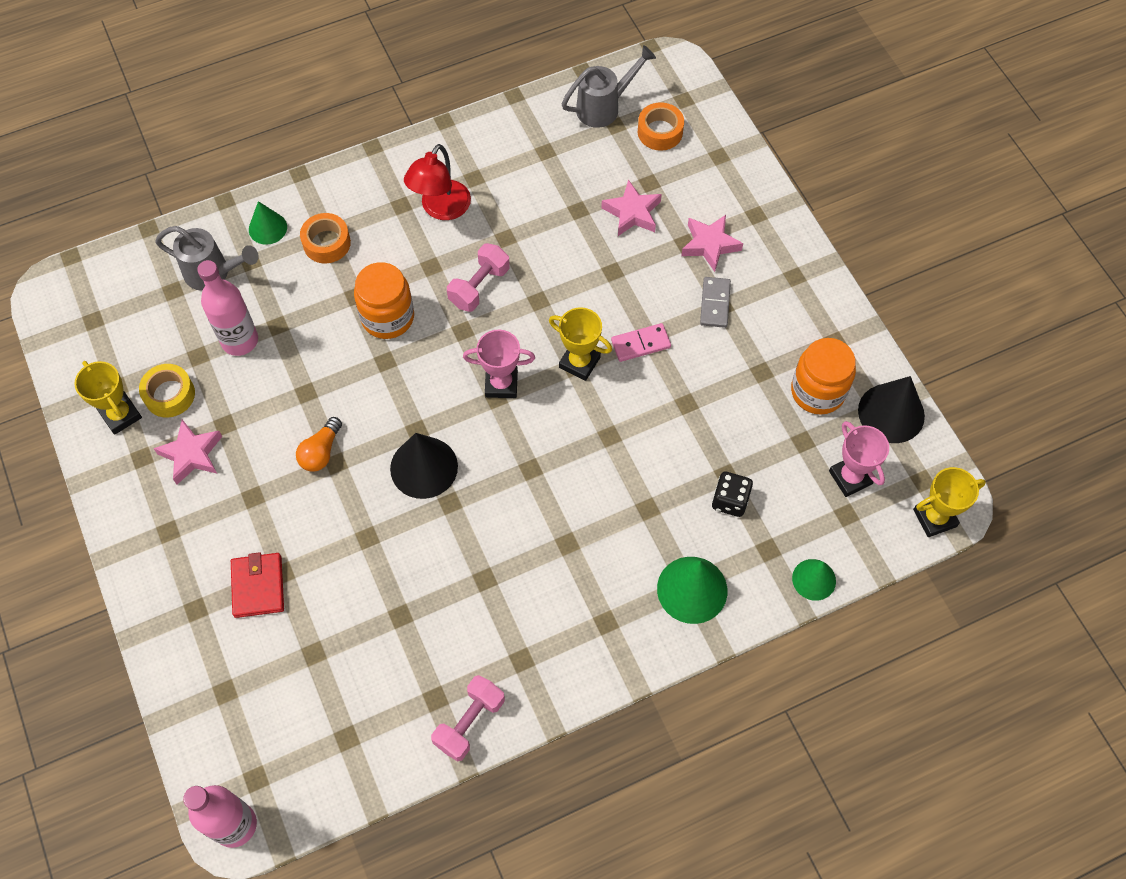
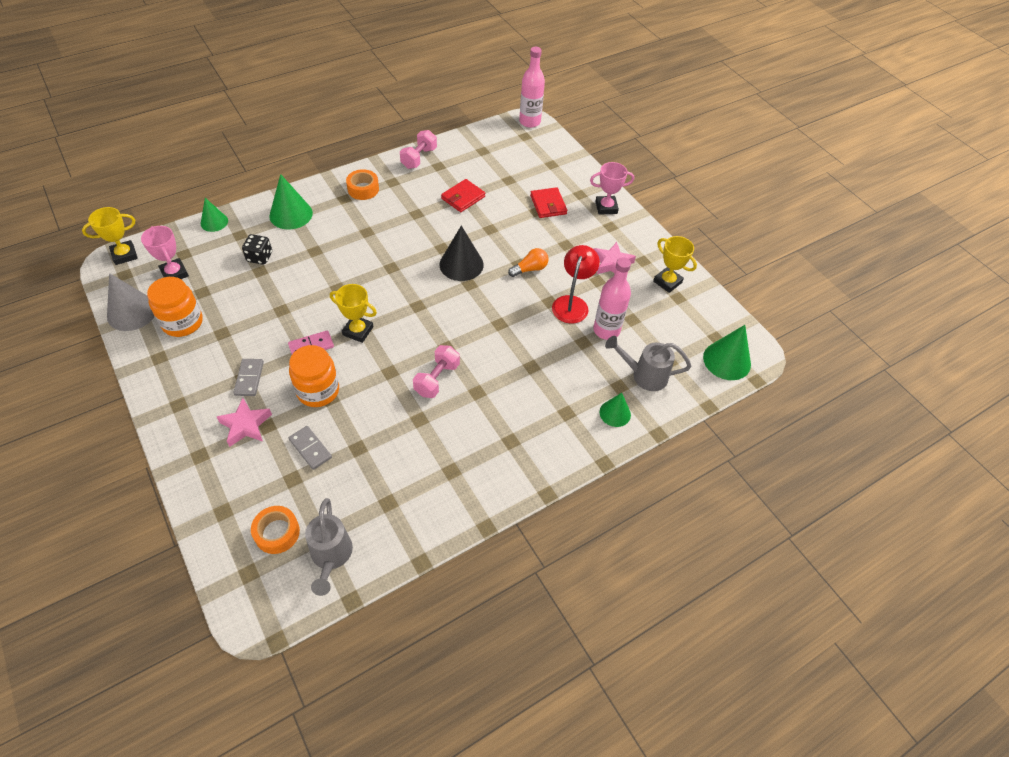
camera: 170 degrees right, 10 degrees down
(95, 286) = (727, 360): none -> green cone
(169, 395) = (641, 295): yellow tape -> none
(321, 452) = (530, 269): orange light bulb -> orange light bulb turned 45 degrees clockwise
(326, 243) = (564, 404): orange tape -> orange tape (363, 189)
(387, 317) = (503, 352): orange jar -> orange jar (318, 391)
(401, 612) = (463, 197): none -> red wallet
(441, 209) = (476, 440): red lamp -> red lamp (572, 303)
(501, 384) = (414, 314): pink trophy -> pink trophy (606, 207)
(604, 107) = (331, 556): grey watering can -> grey watering can turned 60 degrees counterclockwise
(632, 213) = (310, 448): pink star -> grey domino
(891, 413) = (132, 312): black cone -> grey cone

